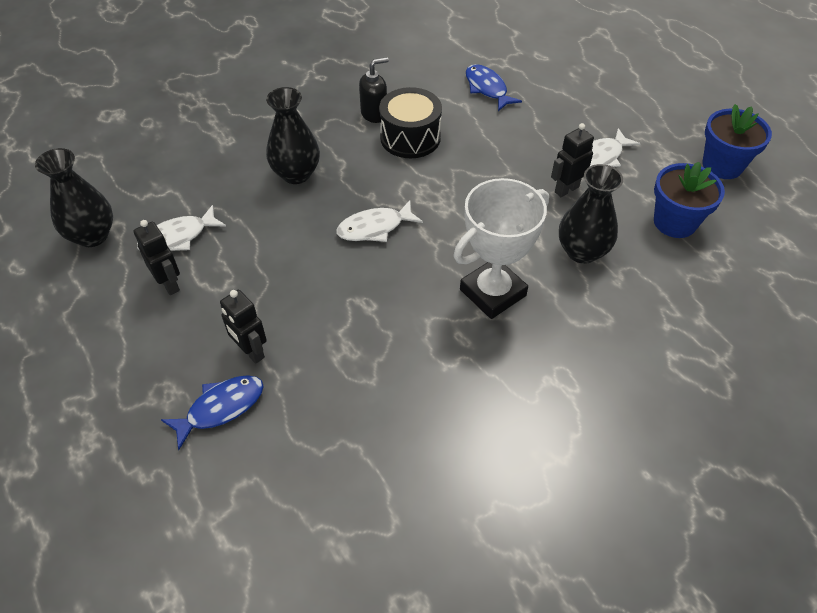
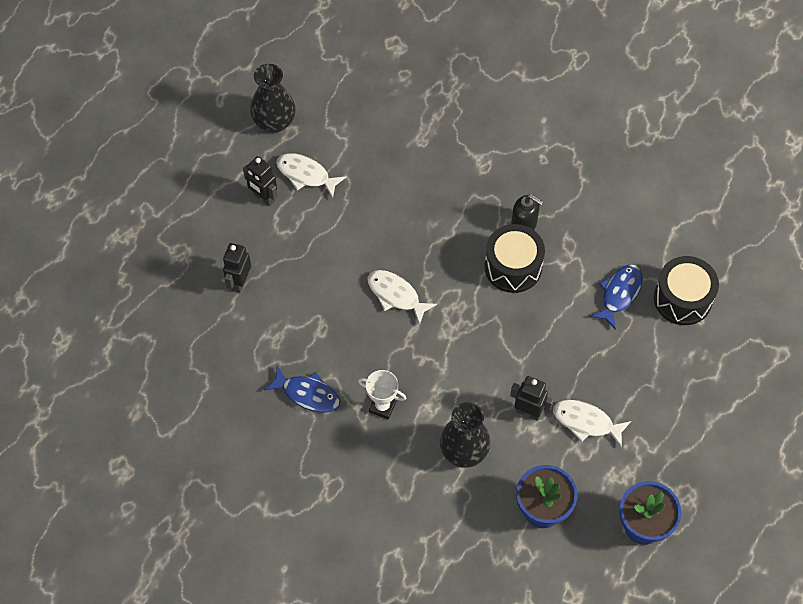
camera: 60 degrees right, 10 degrees up
(169, 284) = (263, 198): black robot -> black robot turned 105 degrees clockwise
(221, 408) = (189, 292): blue fish -> blue fish (308, 394)
(296, 174) = (417, 210): black vase -> none
(493, 293) = (382, 406): white trophy -> white trophy, size x0.53
(518, 58) = (682, 299): none -> black drum

